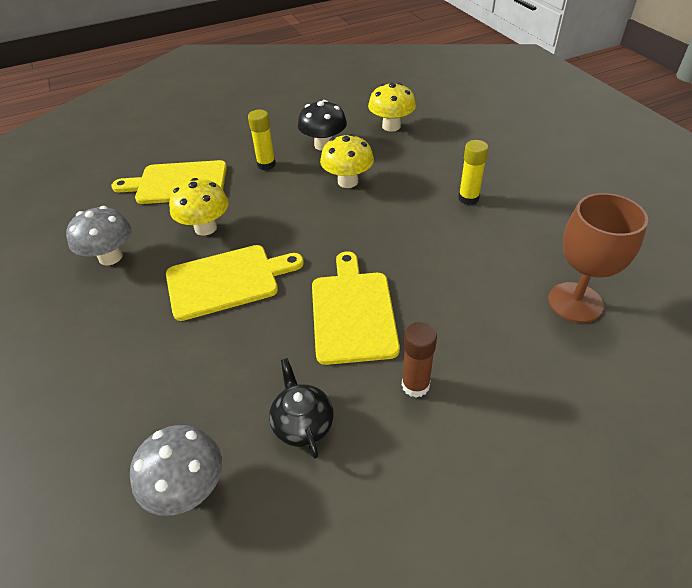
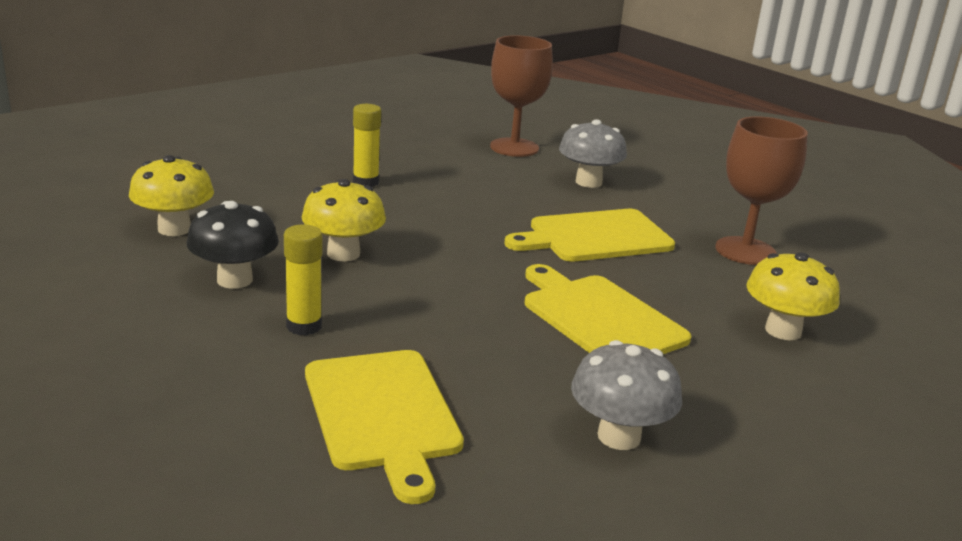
camera: 110 degrees left, 20 degrees down
(188, 488) = (858, 295): grey mushroom -> grey mushroom (588, 182)
(205, 228) = (501, 356): yellow mushroom -> yellow mushroom (783, 331)
(302, 424) = (745, 251): black teapot -> brown goblet
(415, 385) = (660, 207): brown glue stick -> none

